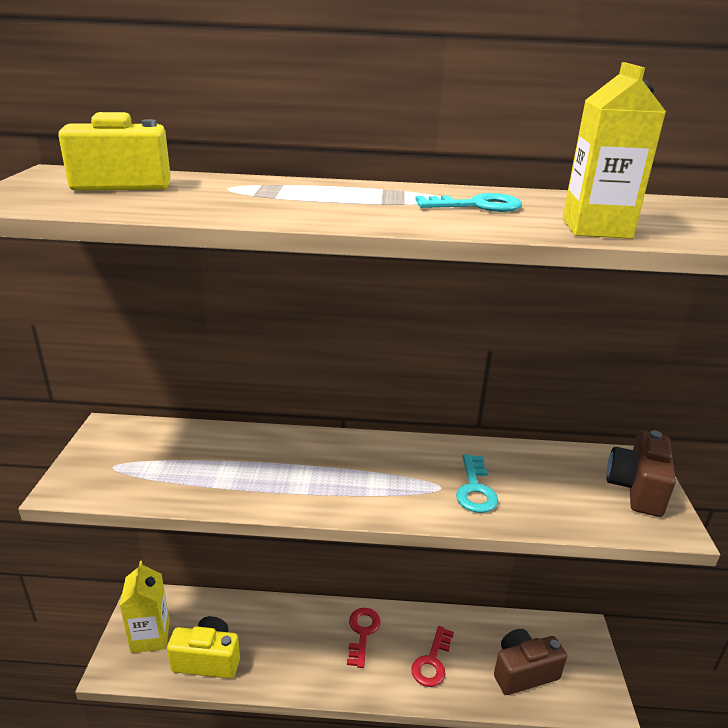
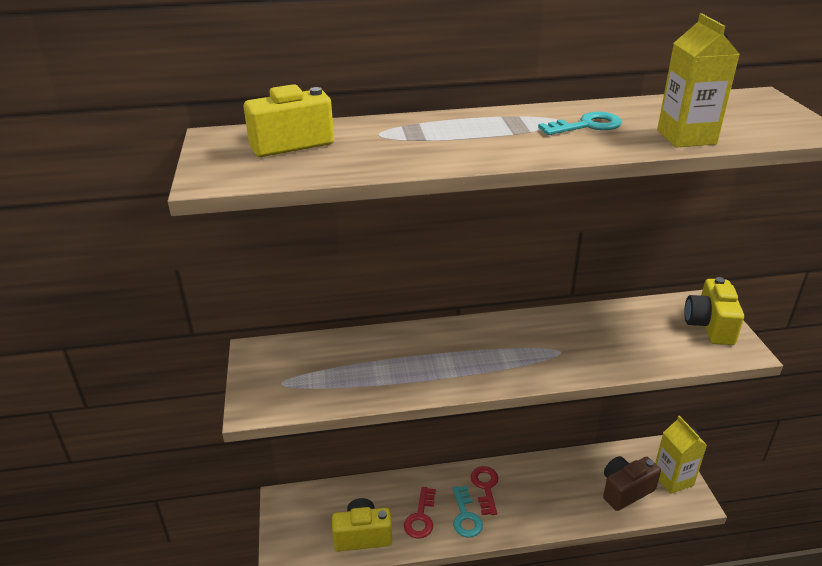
camera: 10 degrees left, 5 degrees up
(150, 636) = (303, 527): yellow carton -> yellow carton (673, 479)
(432, 662) = (550, 498): red key -> red key (420, 517)
(475, 489) = (588, 348): turquoise key -> turquoise key (465, 516)
(636, 489) = (709, 326): brown camera -> yellow camera

